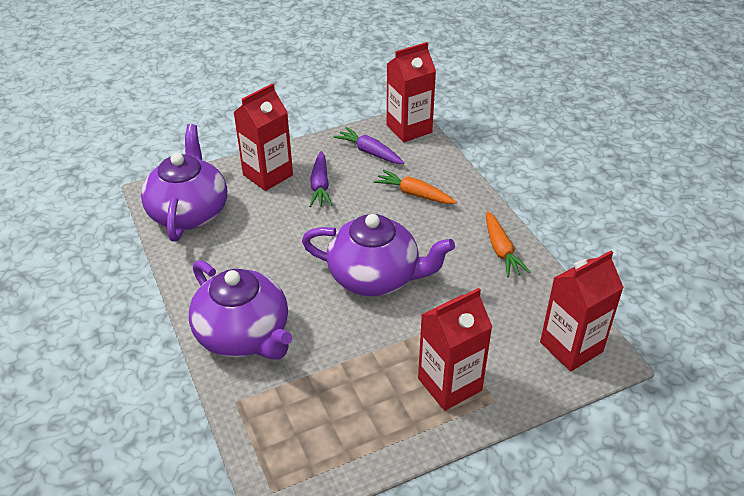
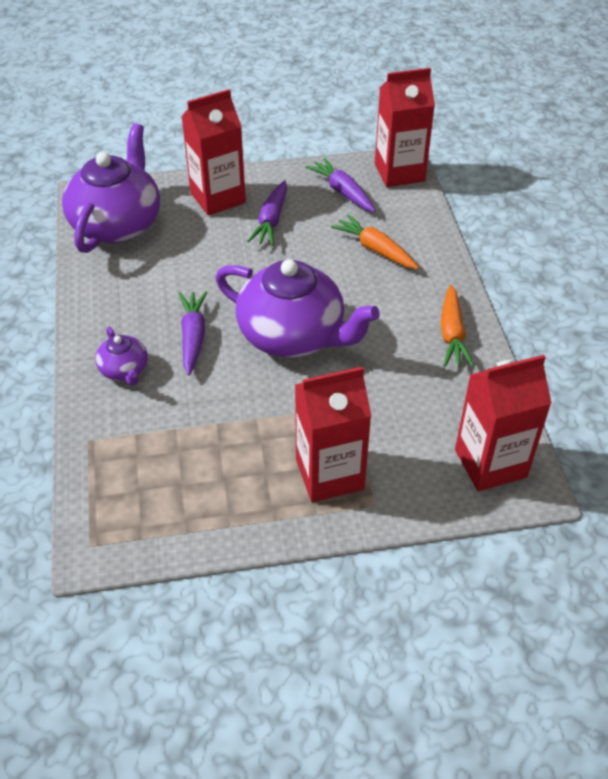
camera: 15 degrees right, 5 degrees up
(244, 335) = (124, 370): purple teapot -> purple teapot, size x0.47
(292, 295) = (193, 337): none -> purple carrot

